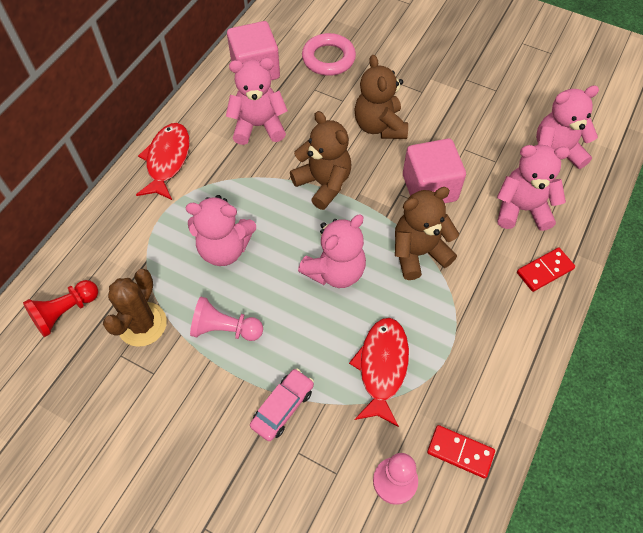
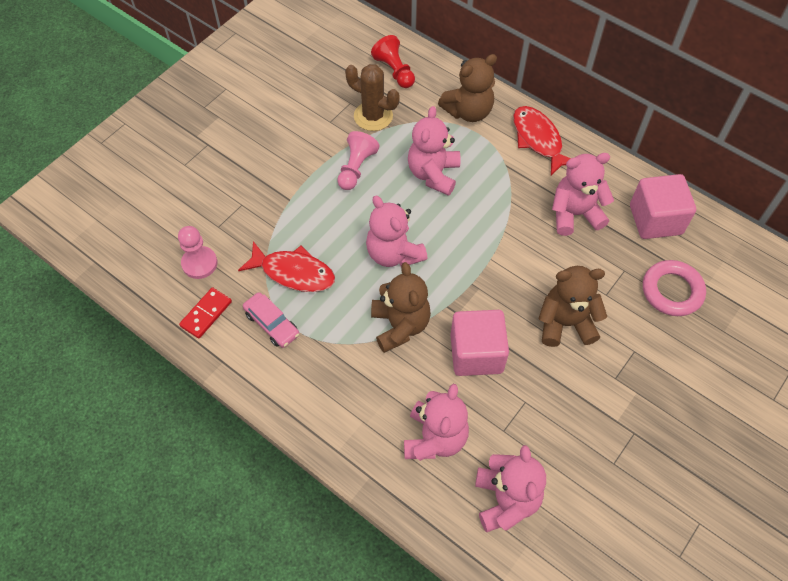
camera: 100 degrees right, 0 degrees up
(167, 160) = (538, 139): red fish -> red fish turned 135 degrees counterclockwise
(258, 126) = (575, 214): pink teddy bear -> pink teddy bear turned 105 degrees counterclockwise
(283, 407) = (279, 199): pink car -> pink car (272, 324)
(323, 184) = (494, 259): brown teddy bear -> brown teddy bear (468, 111)
(544, 270) = (357, 437): red domino -> none

